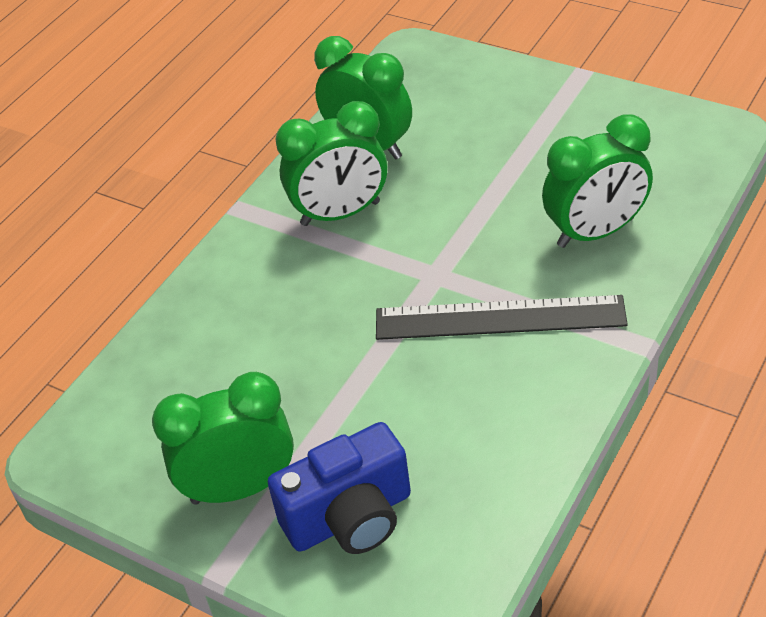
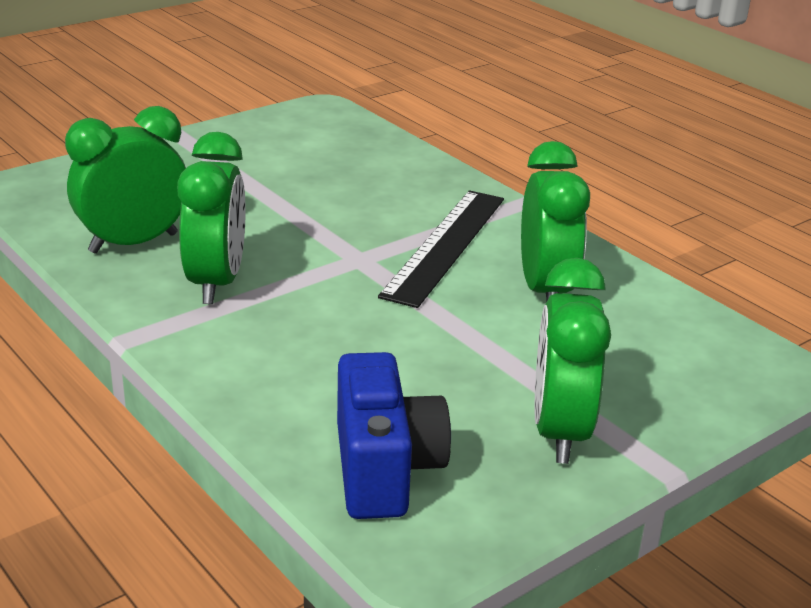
camera: 75 degrees left, 15 degrees down
(350, 517) = (635, 377): blue camera -> blue camera (384, 469)
(595, 232) = (383, 181): green clock -> green clock (545, 290)

